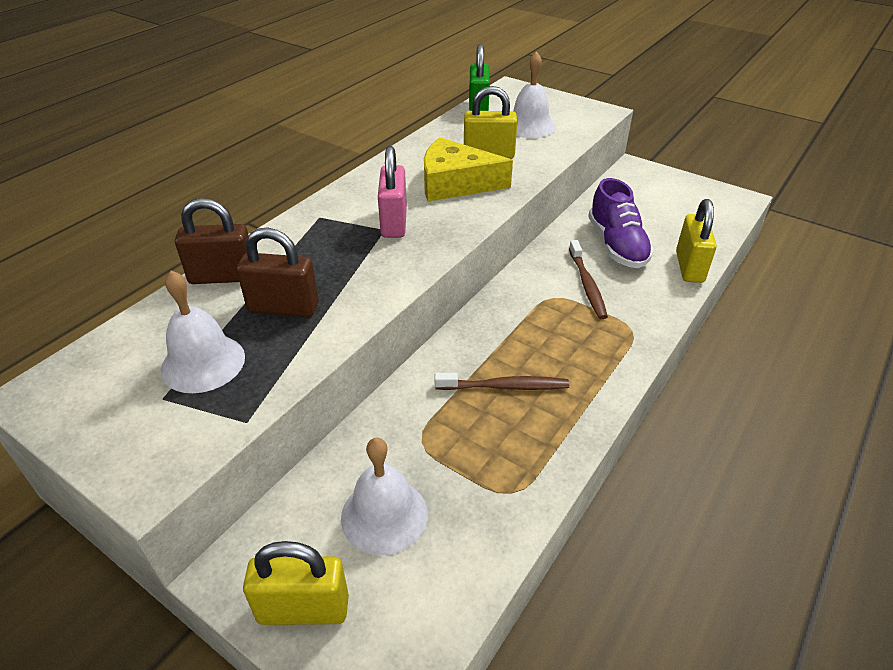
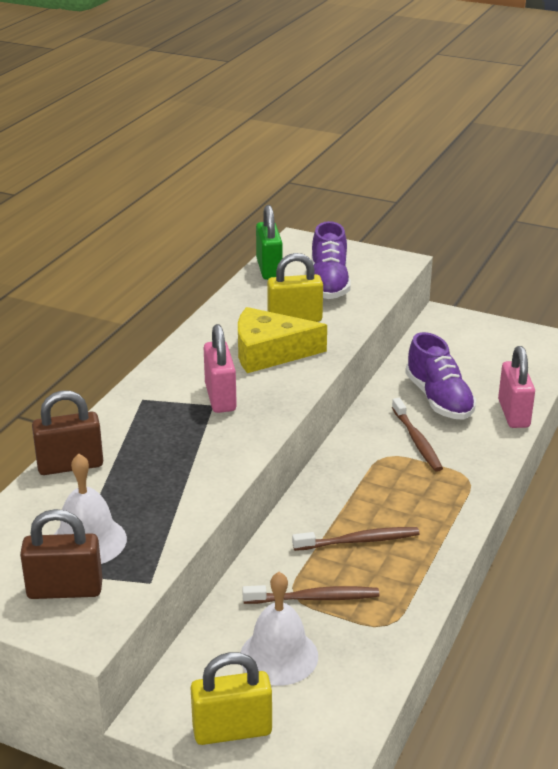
camera: 10 degrees left, 10 degrees down
(283, 308) = (143, 487): brown padlock -> brown padlock (65, 590)
(441, 448) = (313, 598): none -> brown toothbrush
(529, 126) = (329, 284): white bell -> purple shoe
(689, 267) = (513, 413): yellow padlock -> pink padlock

